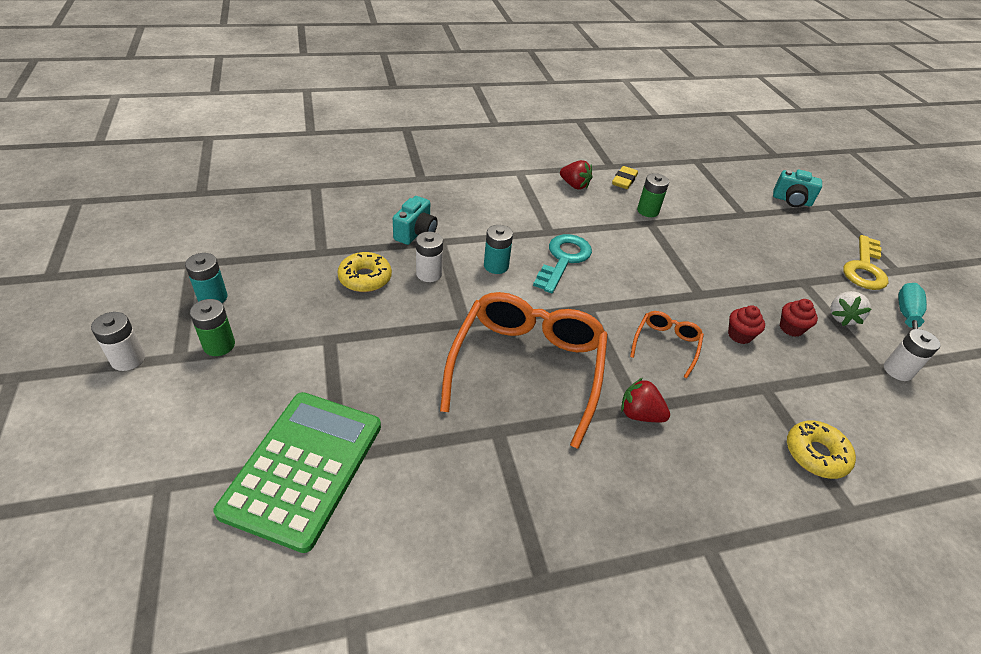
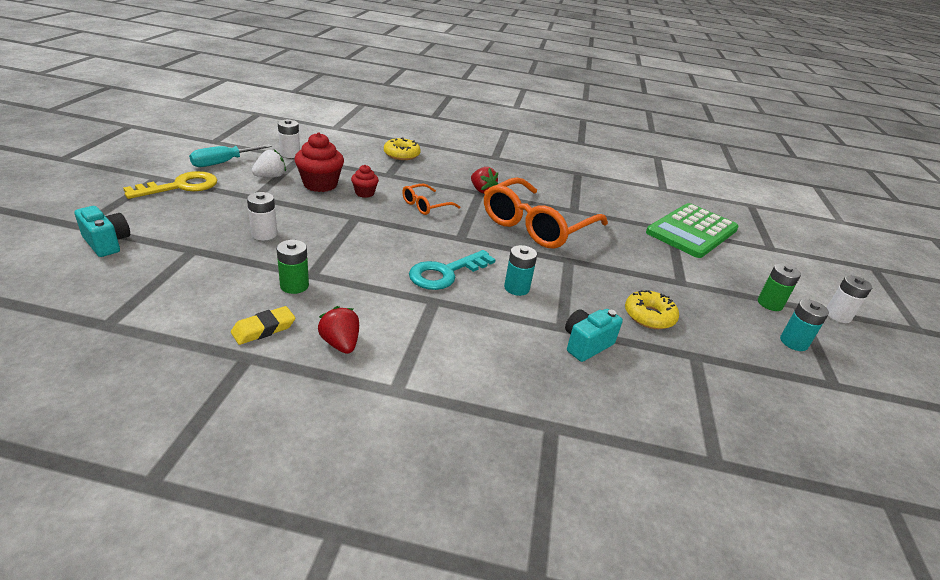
camera: 155 degrees left, 10 degrees down
(429, 274) = (586, 301): white battery -> white battery (264, 234)
(791, 328) = (320, 184): red cupcake -> red cupcake, size x1.77

